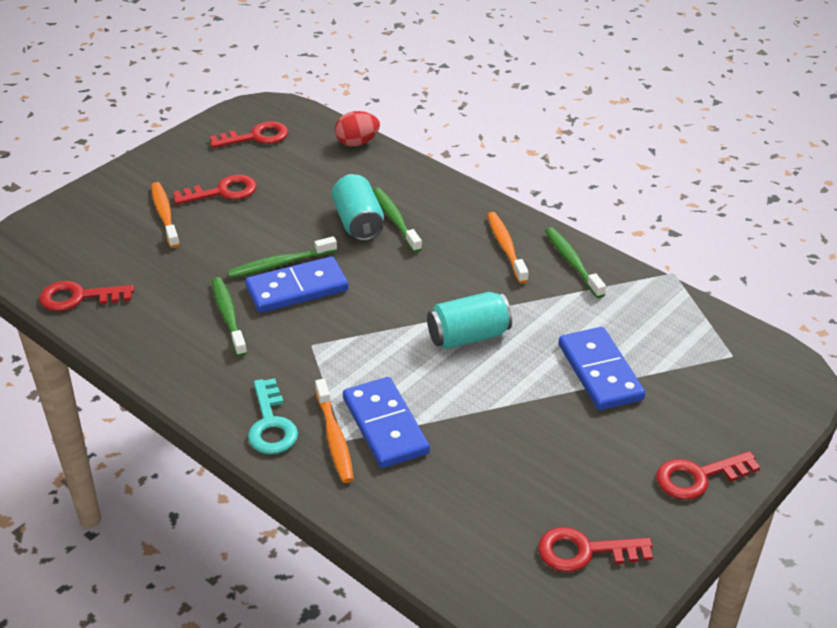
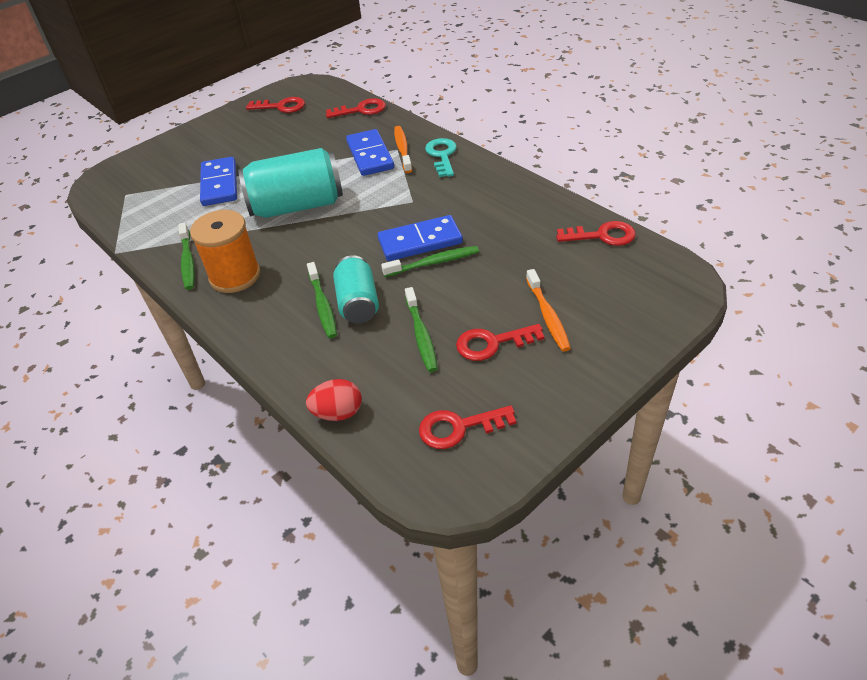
camera: 170 degrees left, 5 degrees up
(228, 316) = (475, 220): green toothbrush -> green toothbrush (421, 335)
(468, 336) = (297, 206): turquoise can -> turquoise can, size x1.63
(506, 247) = (235, 276): orange toothbrush -> orange spool
(698, 477) = (201, 134): red key -> red key (361, 110)

